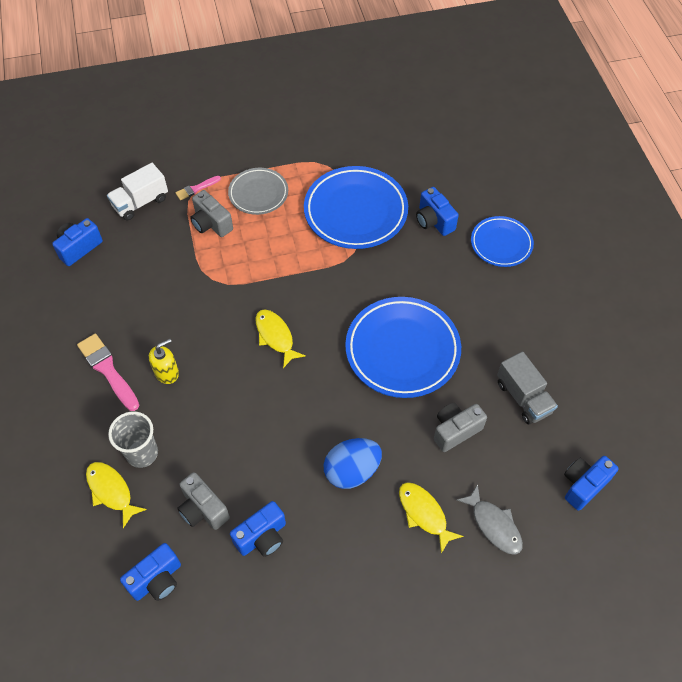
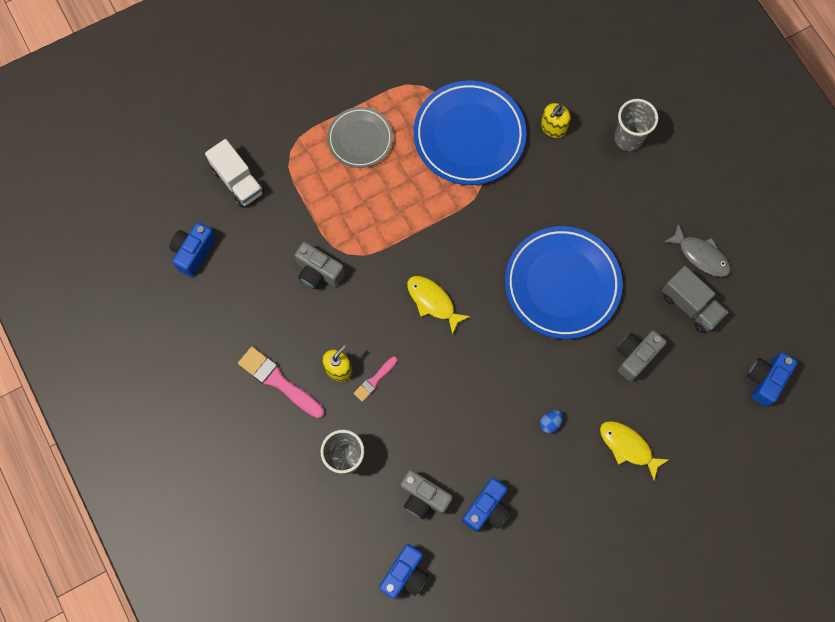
camera: 15 degrees left, 15 degrees up
(111, 491) = (331, 503): yellow fish -> none
(140, 202) = (238, 181): white truck -> white truck turned 75 degrees counterclockwise
(196, 188) = (291, 149): pink brush -> pink brush (374, 380)
(211, 224) = (323, 188): grey camera -> grey camera (318, 272)
(352, 471) = (550, 423): blue egg -> blue egg, size x0.44
(434, 221) = (553, 127): blue camera -> yellow soap dispenser
(494, 525) = (693, 440): grey fish -> grey fish (700, 255)
(501, 244) = (628, 138): blue plate -> grey cup

